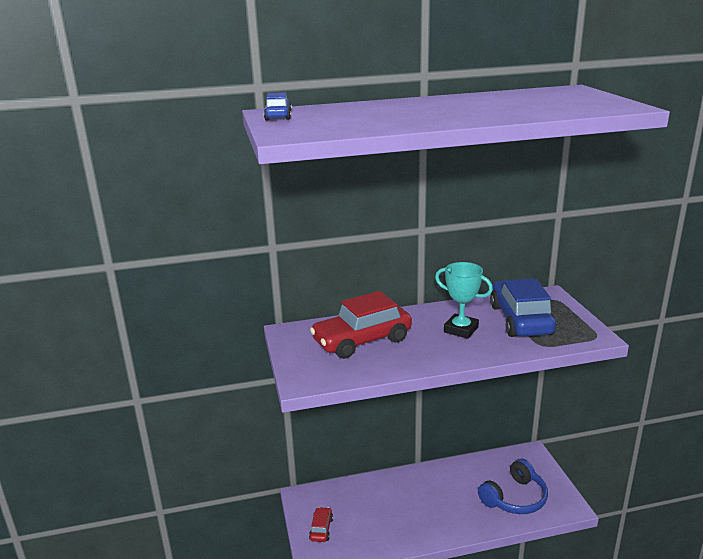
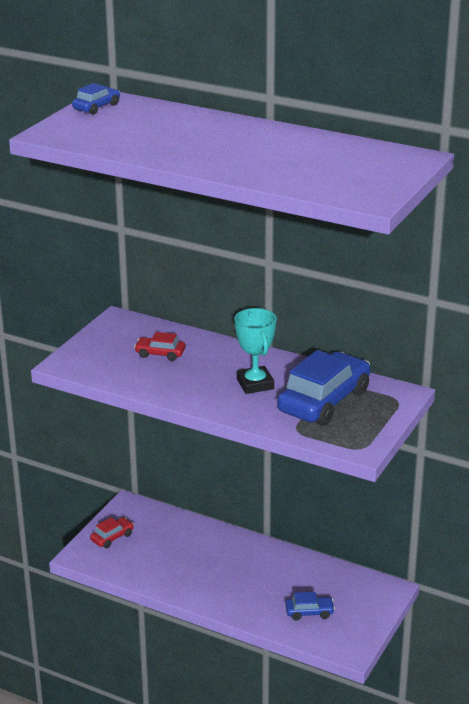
camera: 40 degrees right, 5 degrees up
(362, 340) = (160, 354): red car -> red car, size x0.46
(515, 498) = (309, 612): blue headphones -> blue car

